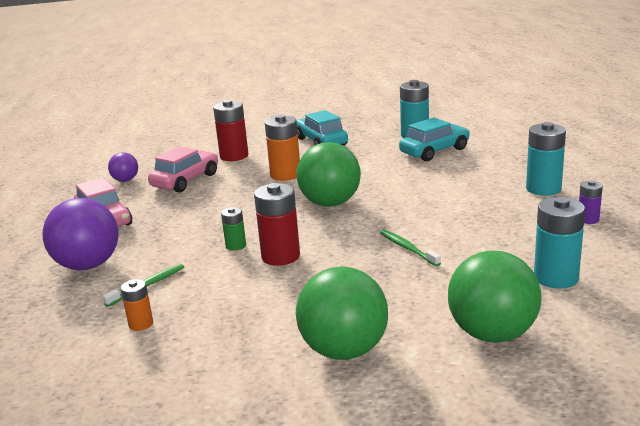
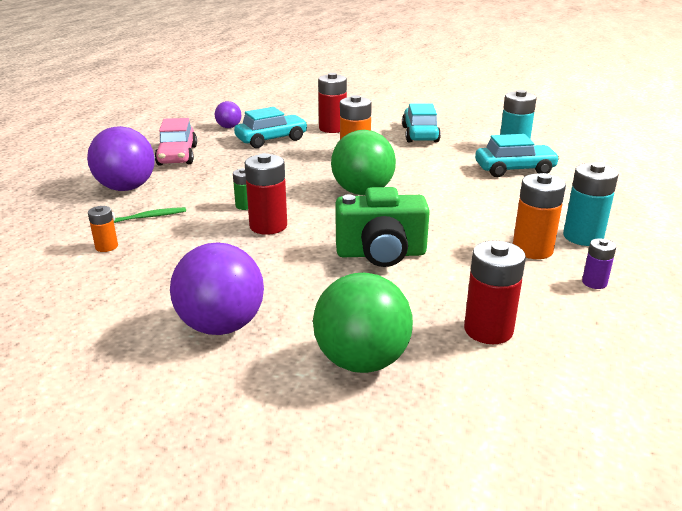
camera: 25 degrees right, 5 degrees up
(185, 180) = (271, 139): pink car -> turquoise car
(344, 350) = (221, 326): green ball -> purple ball
(408, 248) = (381, 254): green toothbrush -> green camera
(519, 209) = (532, 249): none -> orange battery
(556, 278) = (488, 330): turquoise battery -> red battery

